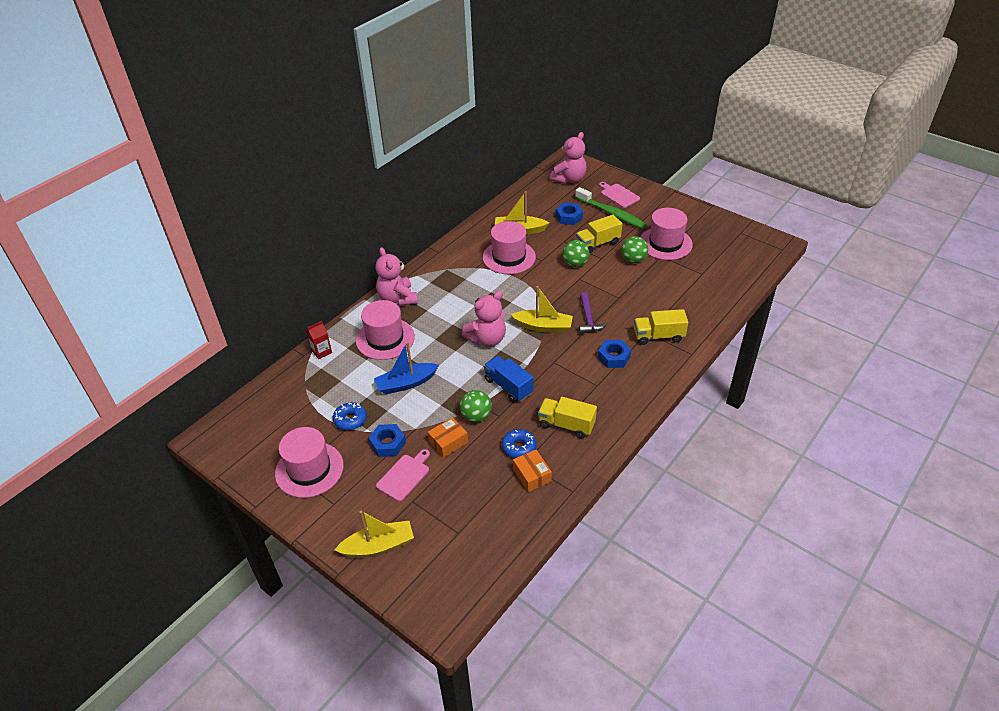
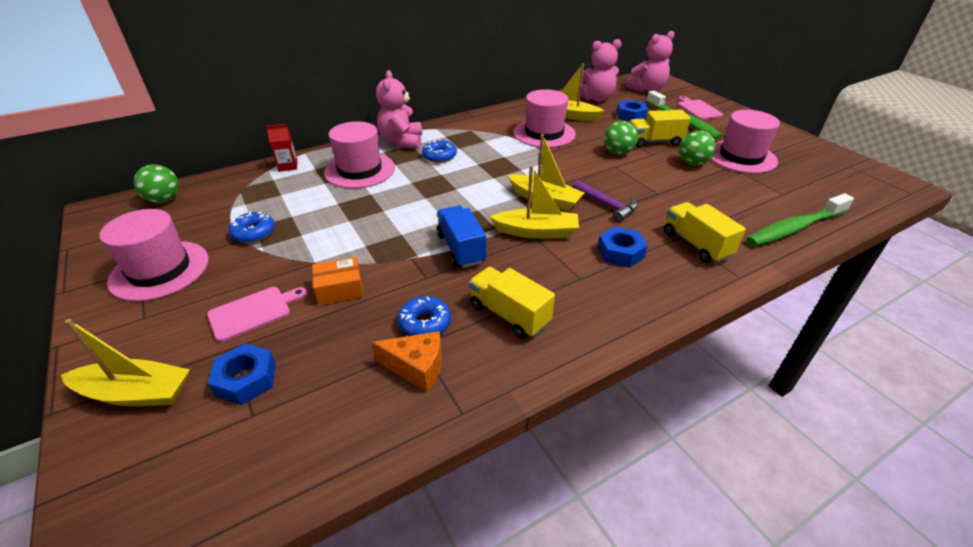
camera: 20 degrees right, 5 degrees down
(388, 444) = (269, 269): blue nut -> blue nut (246, 379)
(406, 383) = (345, 215): blue boat -> none
(439, 306) = (439, 156): none -> blue donut
(476, 416) = (397, 270): green ball -> green ball (164, 200)
(487, 339) = (469, 196): pink teddy bear -> pink teddy bear (596, 98)
(532, 475) = (416, 367): orange box -> orange cheese
(551, 357) = (536, 232): none -> yellow boat
(588, 319) = (606, 205): purple hammer -> purple hammer turned 60 degrees counterclockwise
(658, 336) = (696, 244): yellow truck -> yellow truck turned 45 degrees clockwise
(715, 303) = (794, 228): none -> green toothbrush

